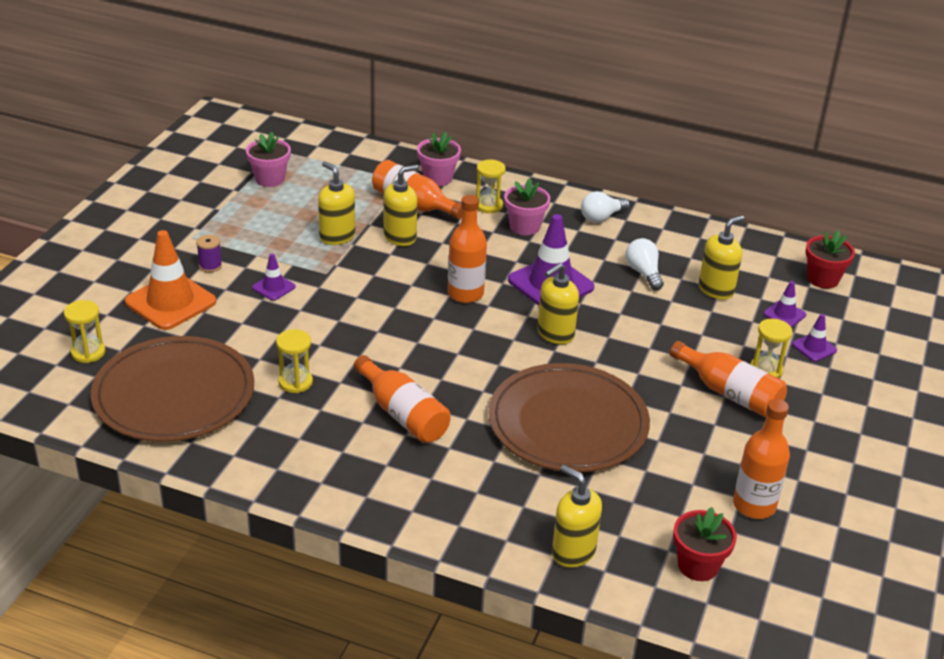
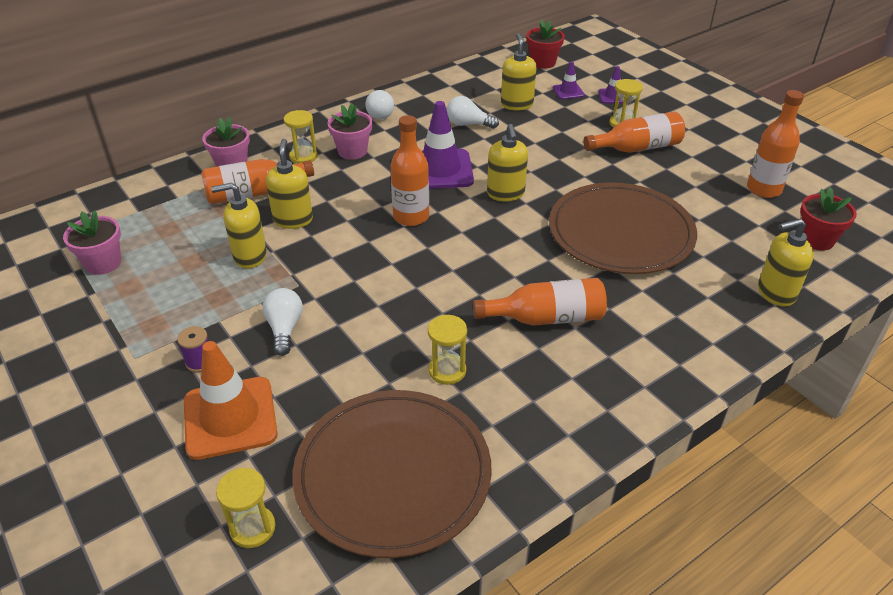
camera: 55 degrees left, 5 degrees up
(273, 287) = (284, 329): purple traffic cone -> white light bulb

